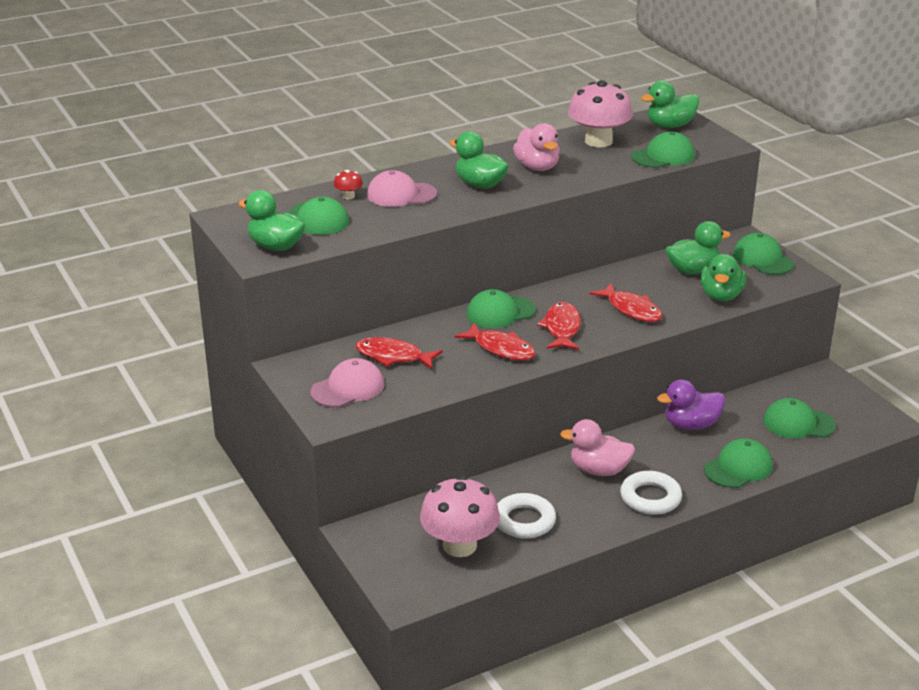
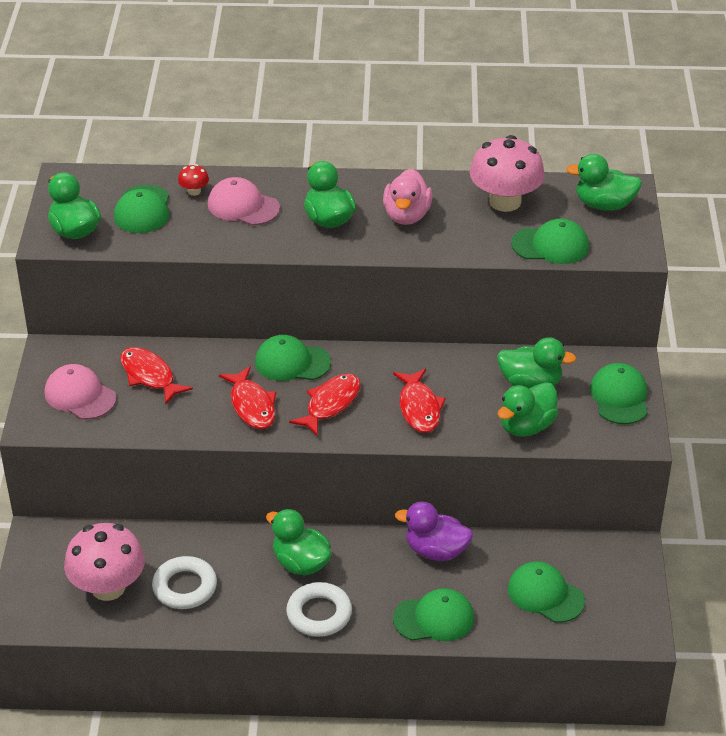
camera: 30 degrees right, 10 degrees up
(348, 388) = (80, 395): pink cap -> pink cap turned 135 degrees counterclockwise
(599, 470) = (300, 563): pink duck -> green duck

